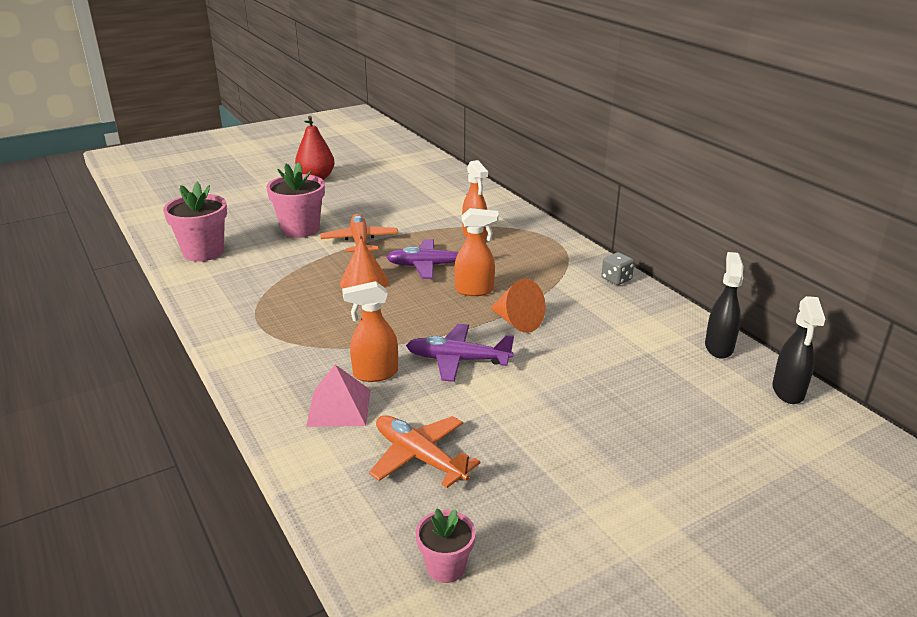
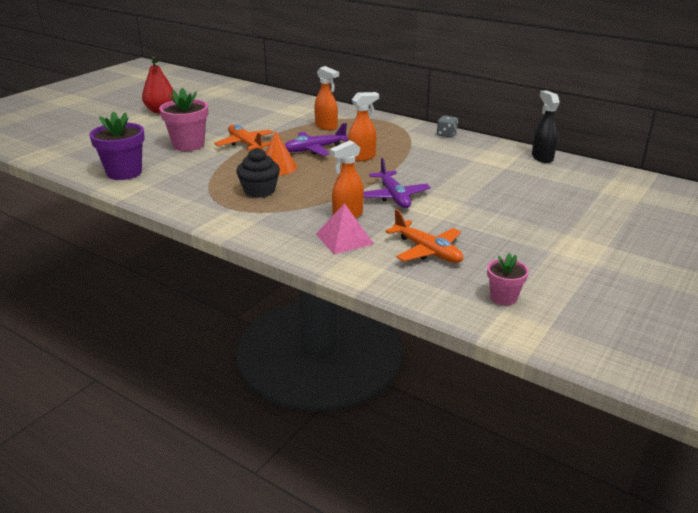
camera: 25 degrees left, 0 degrees up
(203, 252) = (124, 173): pink flower pot -> purple flower pot
(313, 311) = (259, 191): none -> black cupcake
(419, 457) = (427, 251): orange plane -> orange plane turned 150 degrees counterclockwise
(457, 360) = (394, 196): purple plane -> purple plane turned 90 degrees counterclockwise
(517, 322) = (409, 169): orange cone -> none
(788, 392) = (599, 171): black spray bottle -> none

